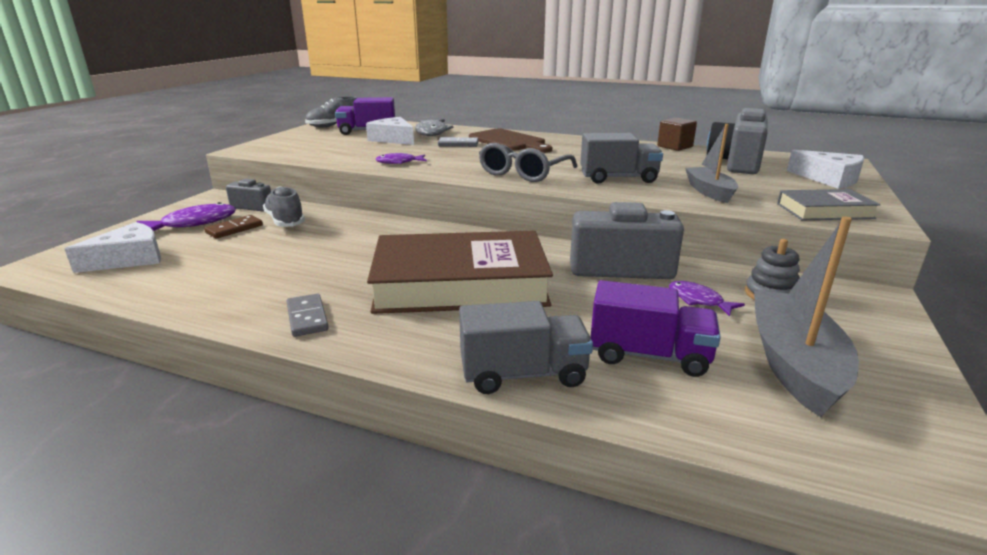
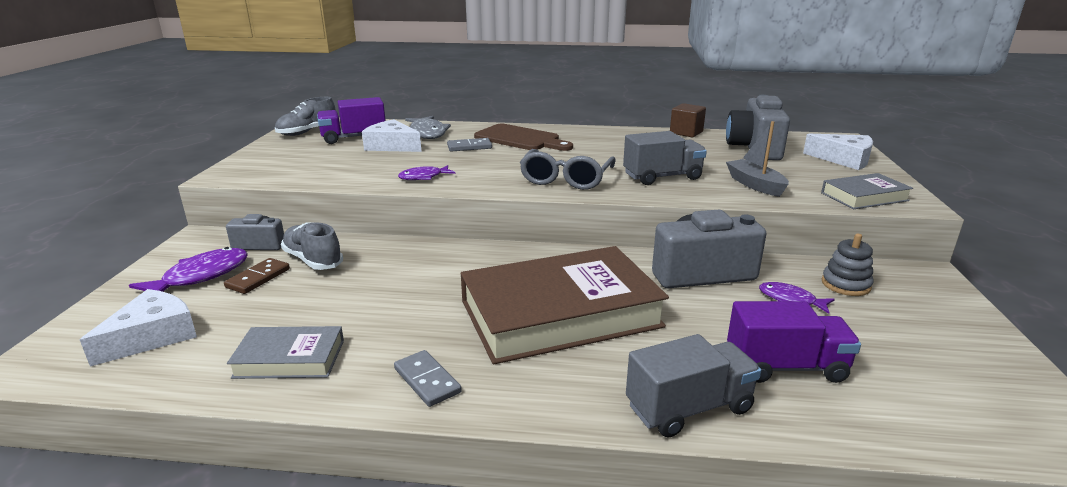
camera: 15 degrees left, 0 degrees up
(214, 287) = (290, 359): none -> grey book
(794, 364) = (906, 354): grey boat -> none

